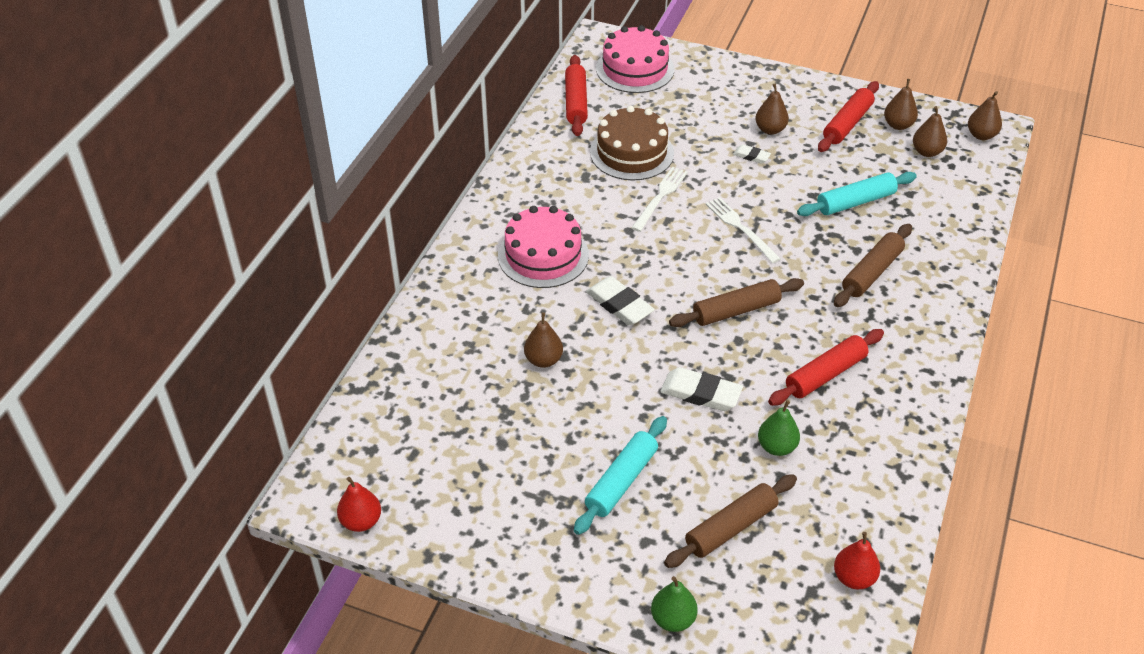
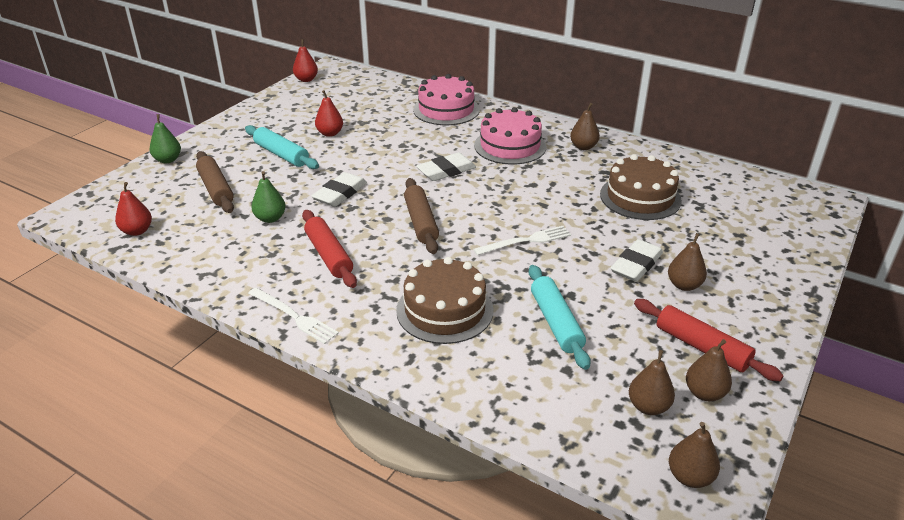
camera: 100 degrees right, 10 degrees down
(543, 360) = (402, 138): brown pear -> brown pear (583, 147)
(547, 441) = (330, 133): none -> red pear
(576, 102) = (715, 177): red rolling pin -> none
(635, 69) = (780, 214): pink cake -> pink cake (446, 109)
(660, 197) = (575, 204): white fork -> white fork (294, 316)
(751, 156) = (636, 265): white eraser -> white eraser, size x1.83
(872, 272) = (444, 310): brown rolling pin -> brown cake

